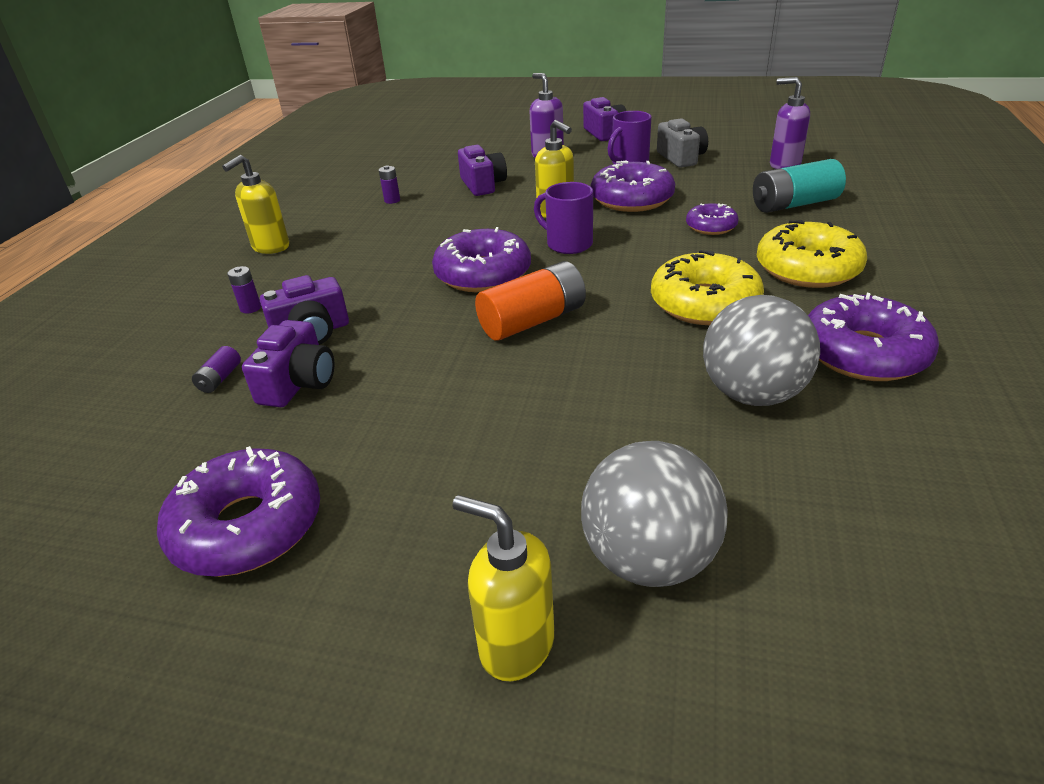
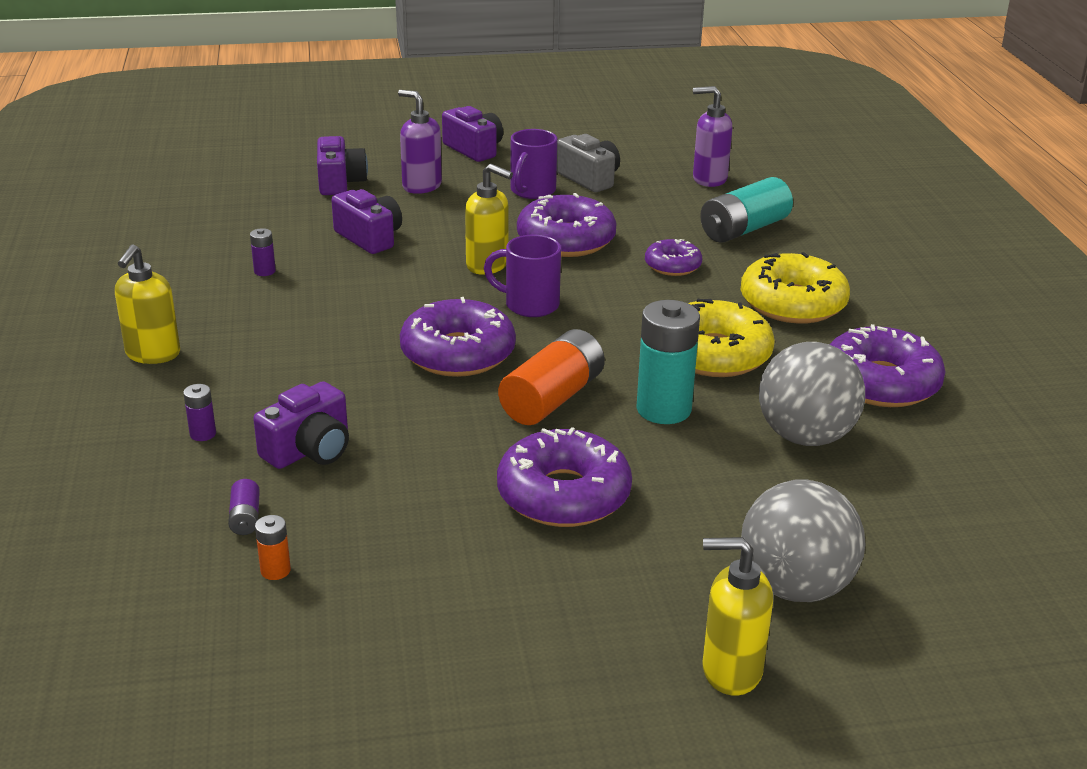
camera: 25 degrees left, 5 degrees down
(201, 428) = (275, 570): none -> orange battery
(248, 526) = (417, 644): purple donut -> purple donut (563, 495)
(298, 383) = (345, 506): purple camera -> purple camera (340, 182)
(625, 345) = (663, 409): none -> turquoise battery

